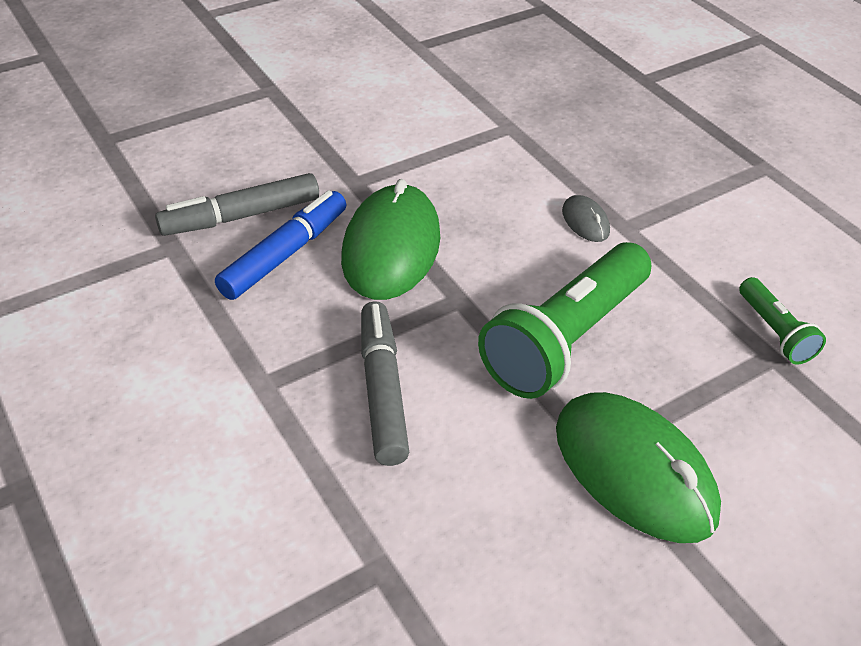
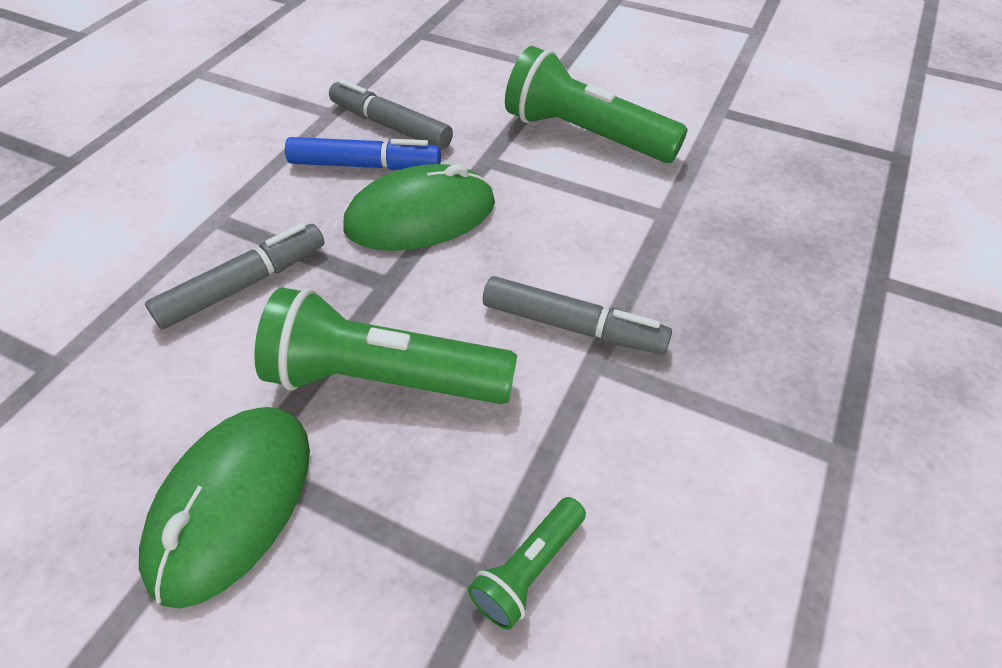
camera: 60 degrees right, 5 degrees up
(377, 117) = (585, 134): none -> green flashlight
(585, 221) = (573, 326): grey mouse -> grey marker

